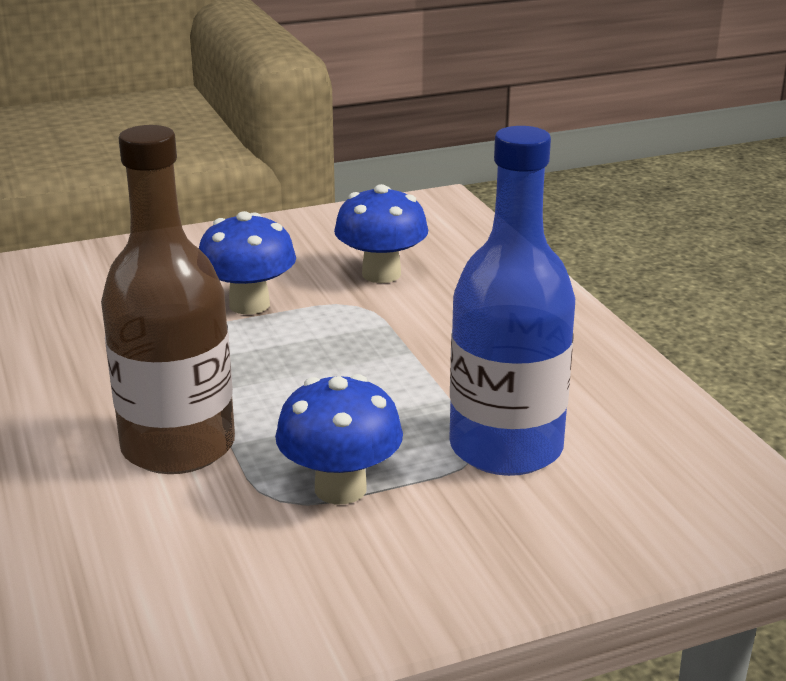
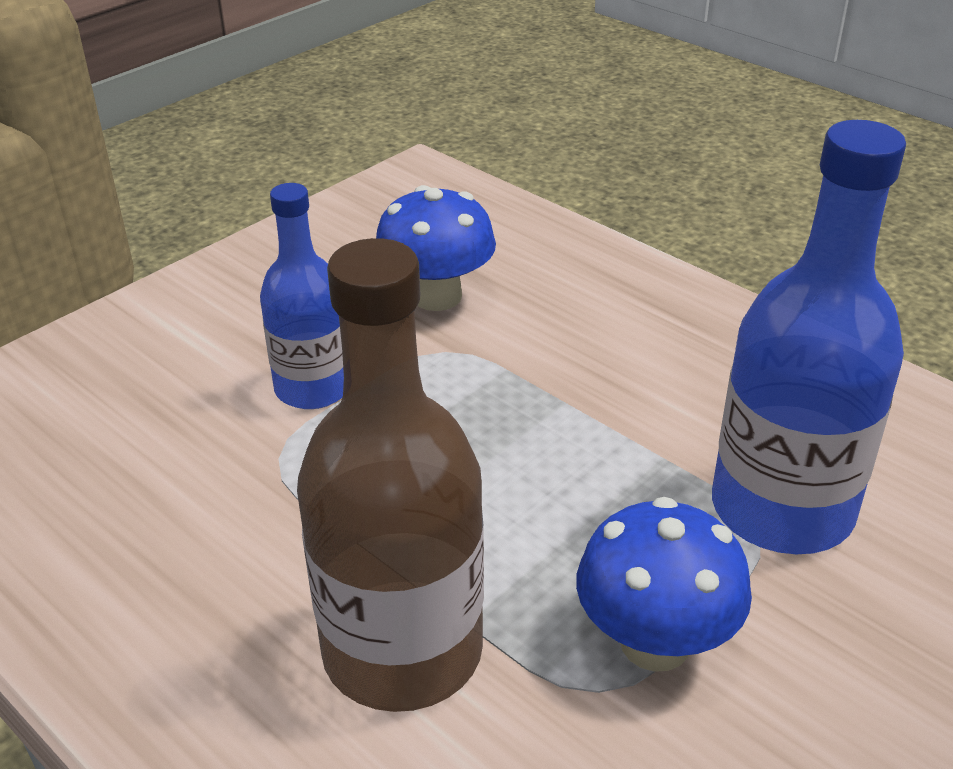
camera: 25 degrees left, 10 degrees up
(249, 304) = (313, 388): blue mushroom -> blue bottle

